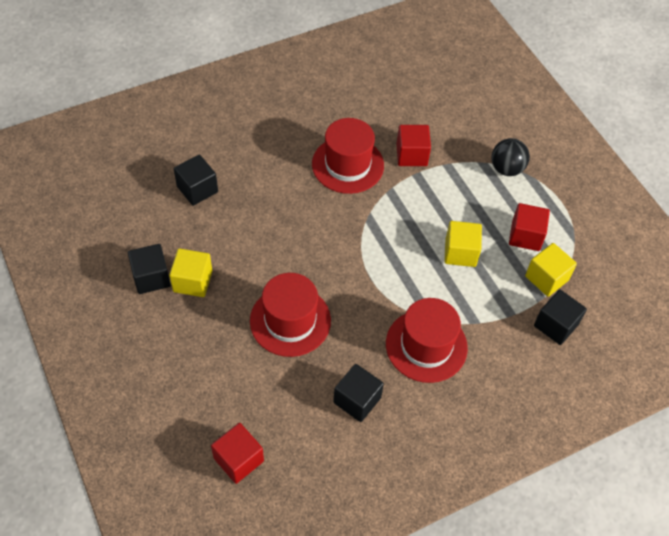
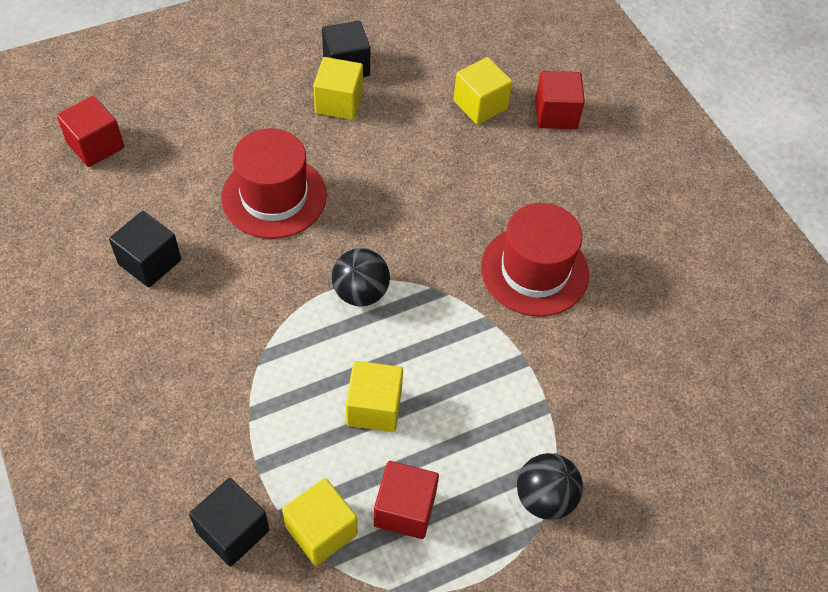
camera: 90 degrees right, 0 degrees up
(197, 189) = (480, 105): black cube -> yellow cube
(373, 262) = (360, 292): none -> black ball
(411, 155) = (561, 356): red cube -> red cube (555, 114)
(426, 345) = (219, 347): red hat -> none

